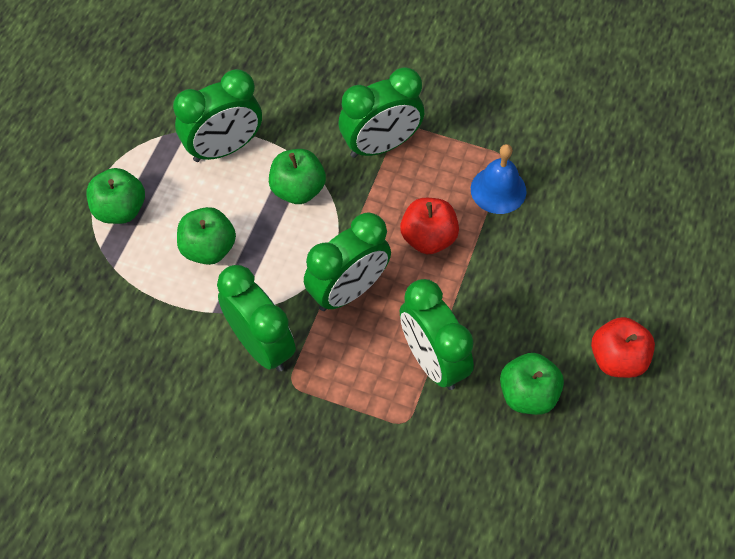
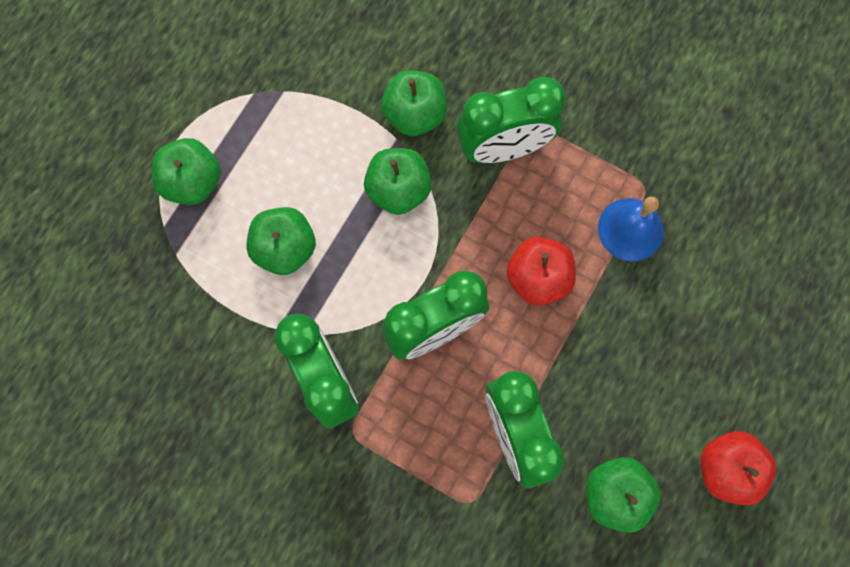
camera: 10 degrees right, 15 degrees up
(224, 148) = (322, 122): green clock -> none
(301, 131) = (415, 114): none -> green apple

